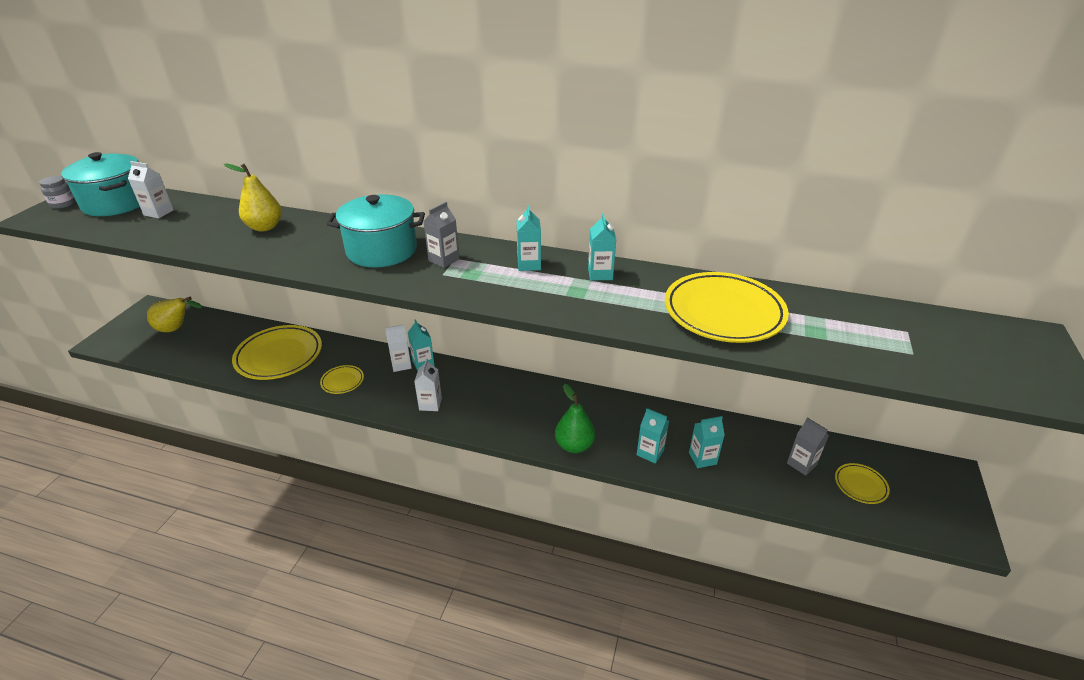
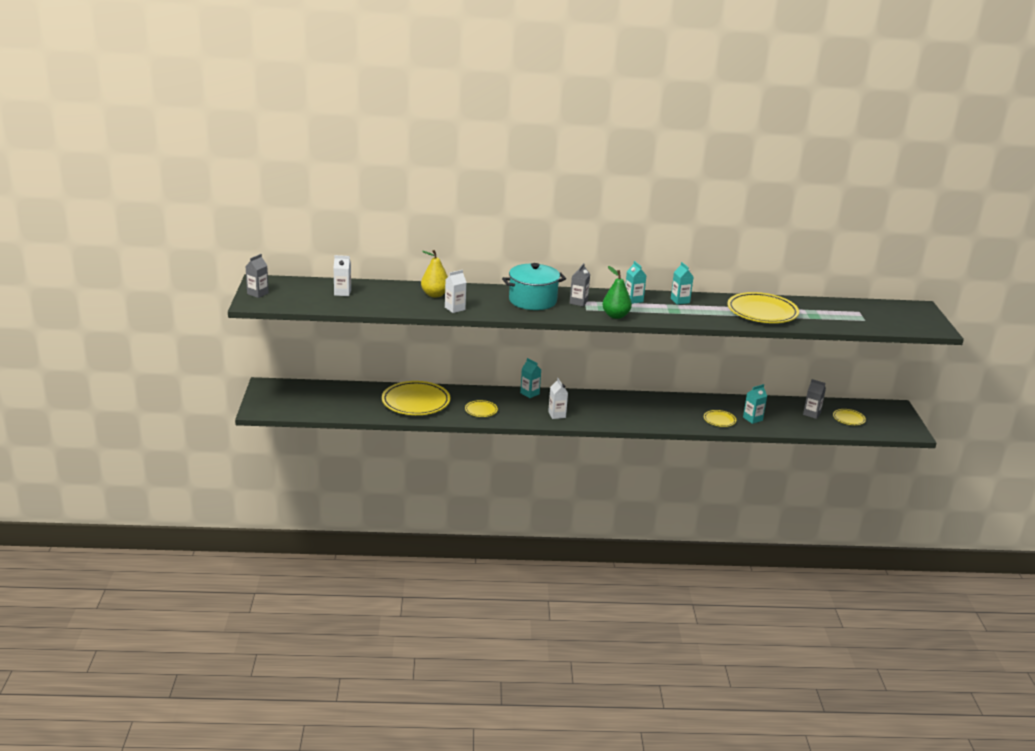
camera: 20 degrees left, 10 degrees down
(63, 204) = (257, 293): grey jar -> grey carton
(116, 203) = (299, 289): turquoise pot -> none
(176, 329) = (310, 396): yellow pear -> none
(401, 364) = (514, 396): white carton -> white carton (455, 308)
(574, 445) = (670, 423): green pear -> green pear (615, 316)
(650, 452) = (719, 420): turquoise carton -> yellow plate

